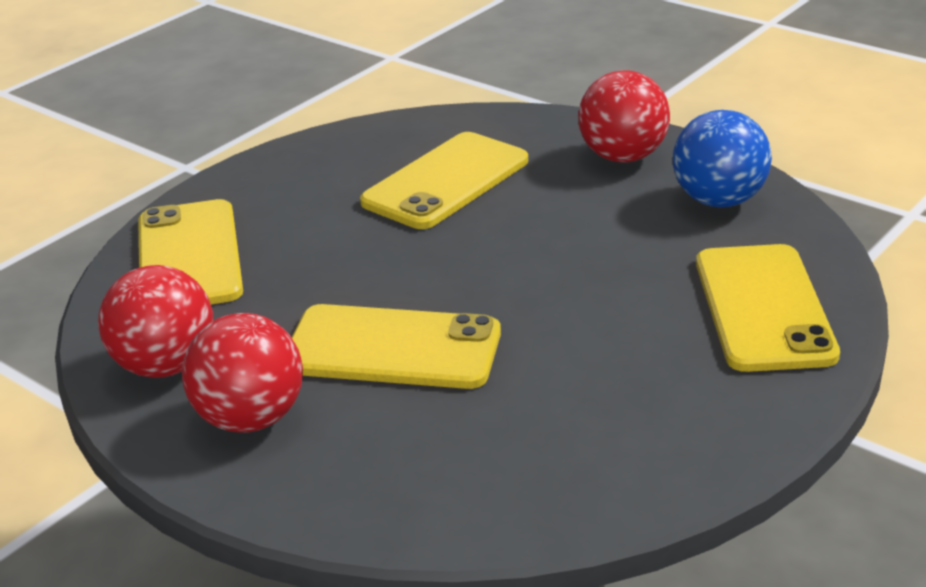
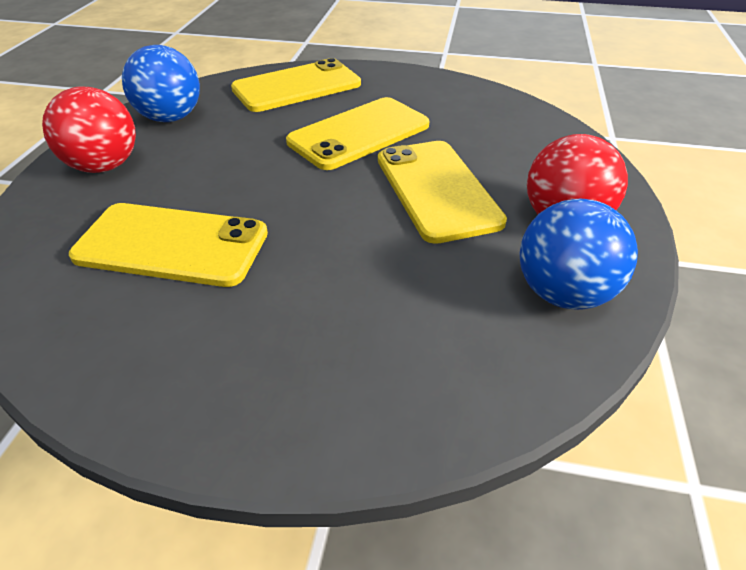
camera: 120 degrees left, 10 degrees up
(166, 366) = (563, 293): red ball -> blue ball
(189, 256) = (402, 373): yellow phone -> yellow phone (359, 134)

